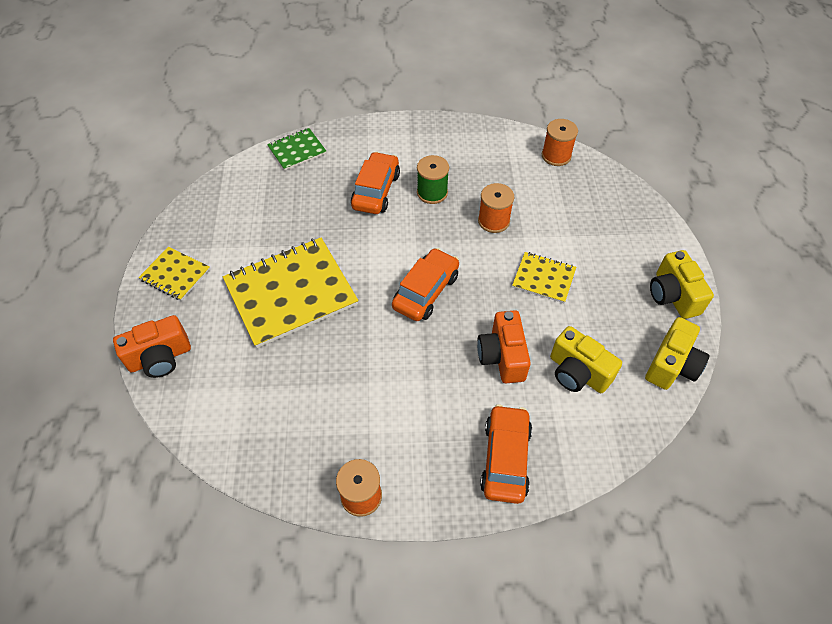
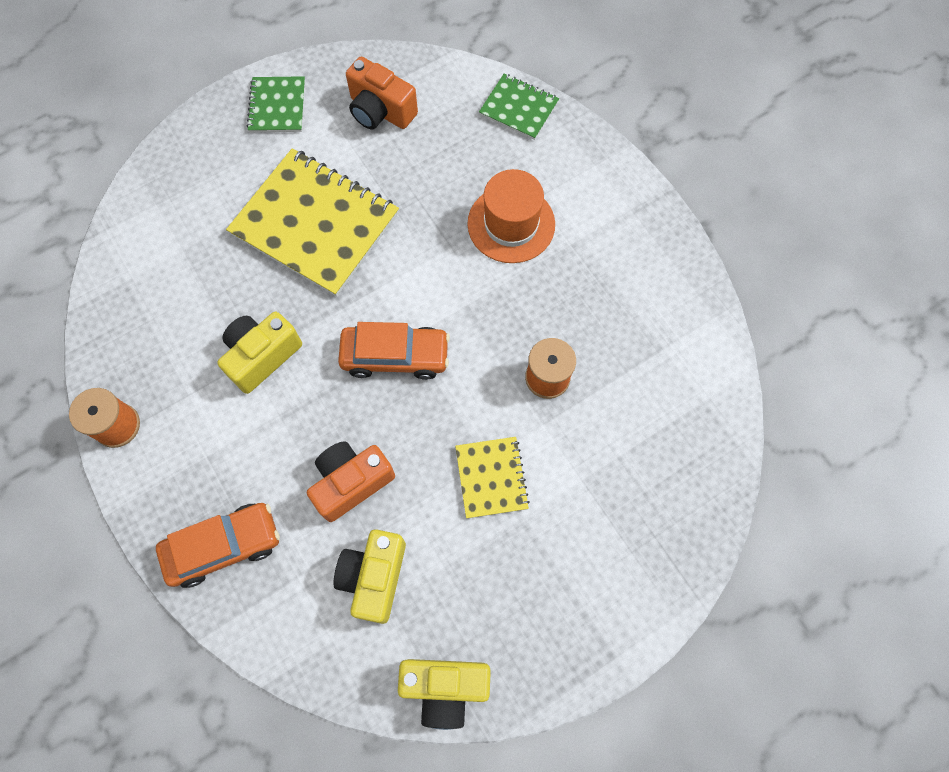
camera: 60 degrees right, 15 degrees up
(160, 358) = (176, 158): orange camera -> orange camera (380, 111)
(175, 275) = (277, 106): yellow notebook -> green notebook
(376, 191) = (511, 224): orange car -> orange hat
(432, 192) = (548, 285): green spool -> none
(556, 156) = (713, 400): orange spool -> none
(672, 296) = (557, 649): yellow camera -> yellow camera (262, 356)

